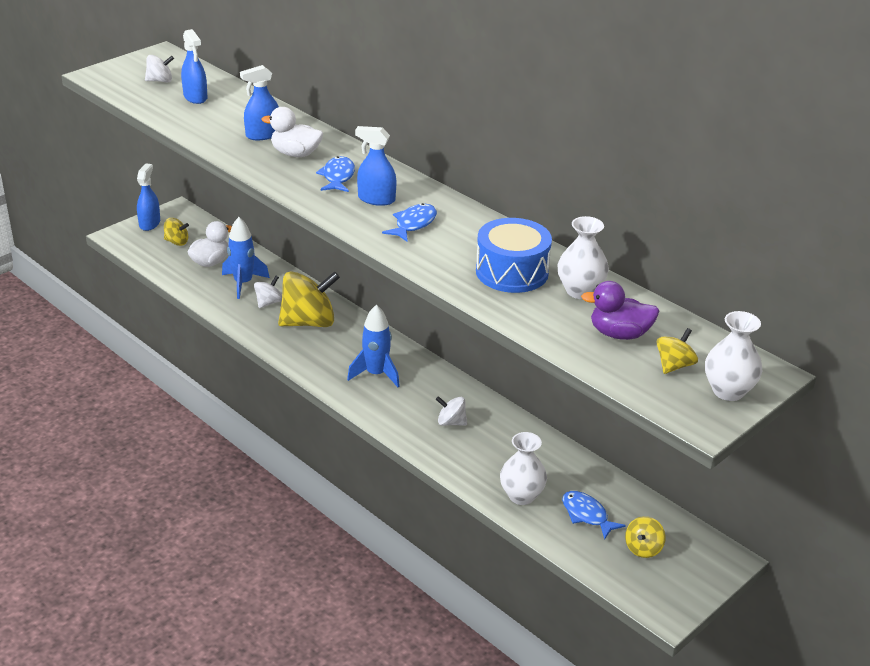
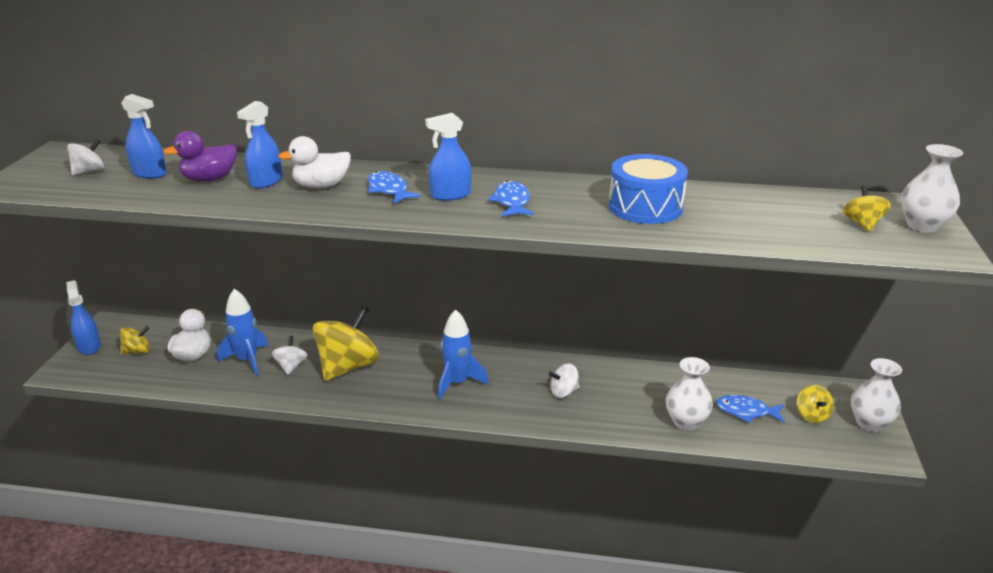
camera: 35 degrees left, 5 degrees down
(580, 291) = (714, 201): white vase -> white vase (869, 423)
(619, 334) = (792, 218): purple duck -> purple duck (209, 179)

